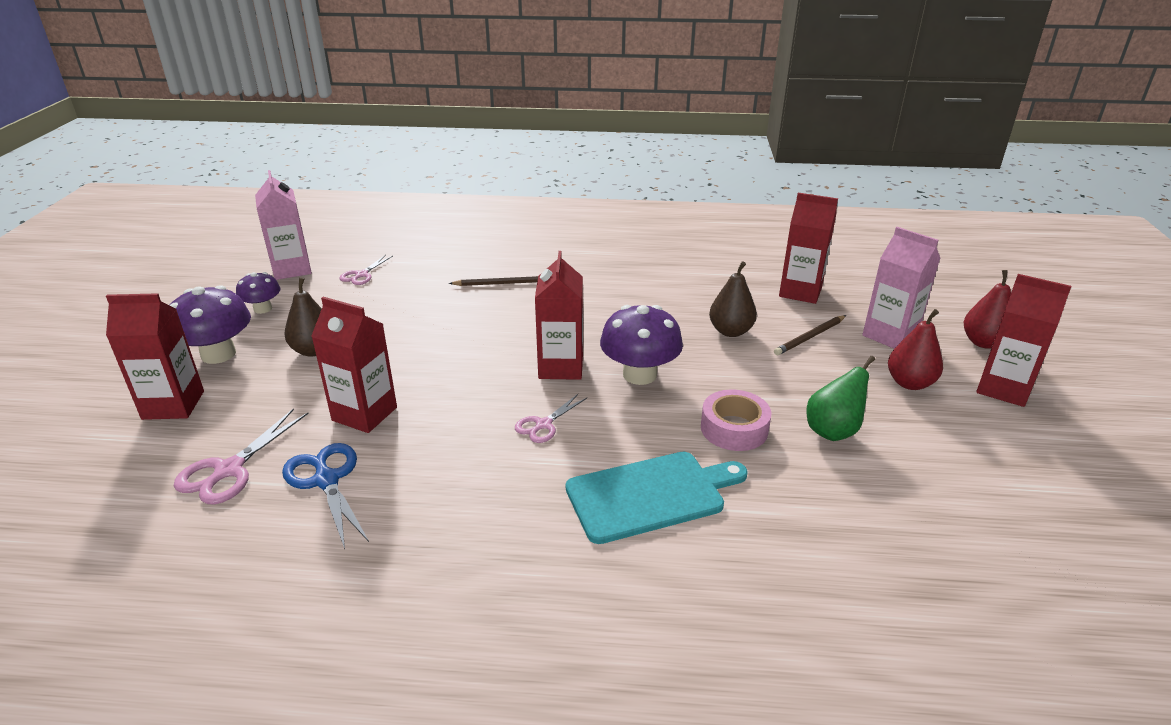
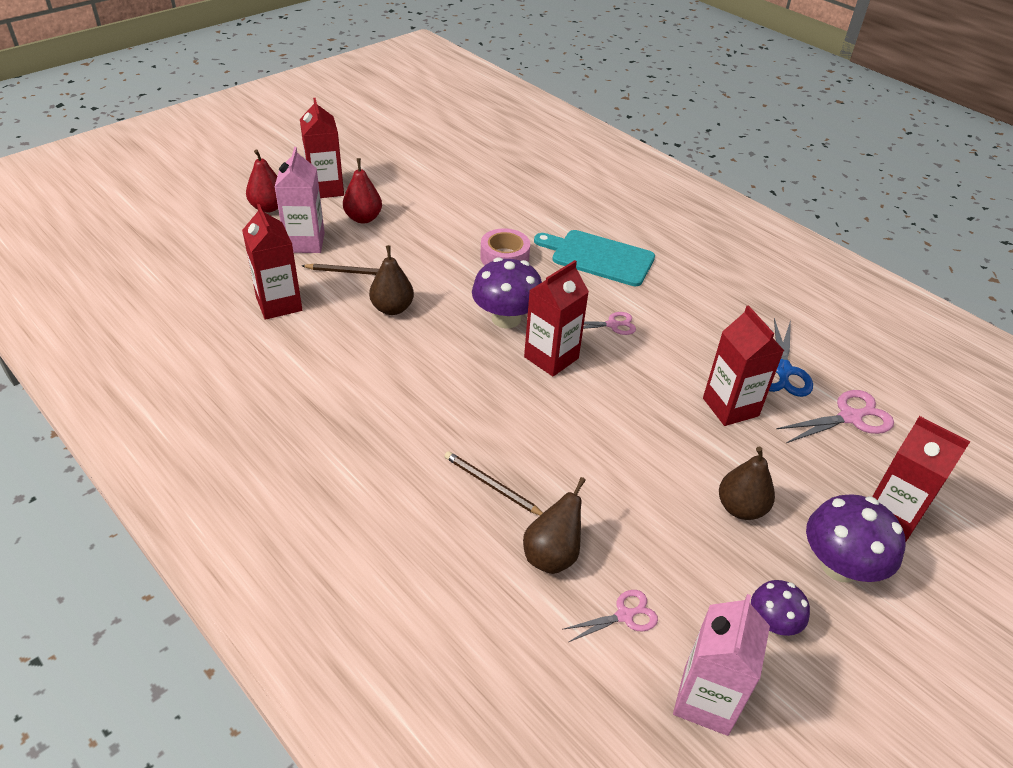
camera: 140 degrees left, 10 degrees up
(428, 276) = (552, 555): none -> brown pear
(833, 431) = (455, 226): green pear -> none

